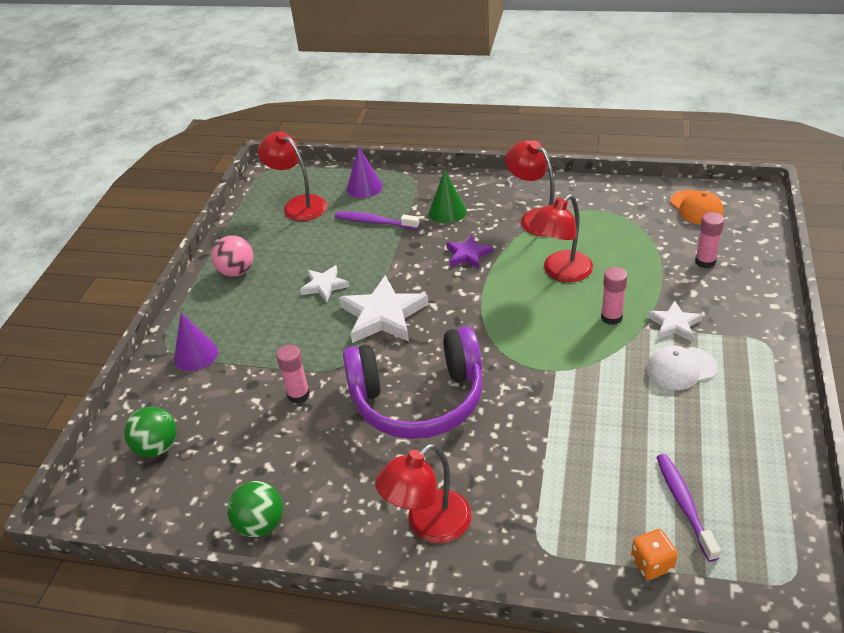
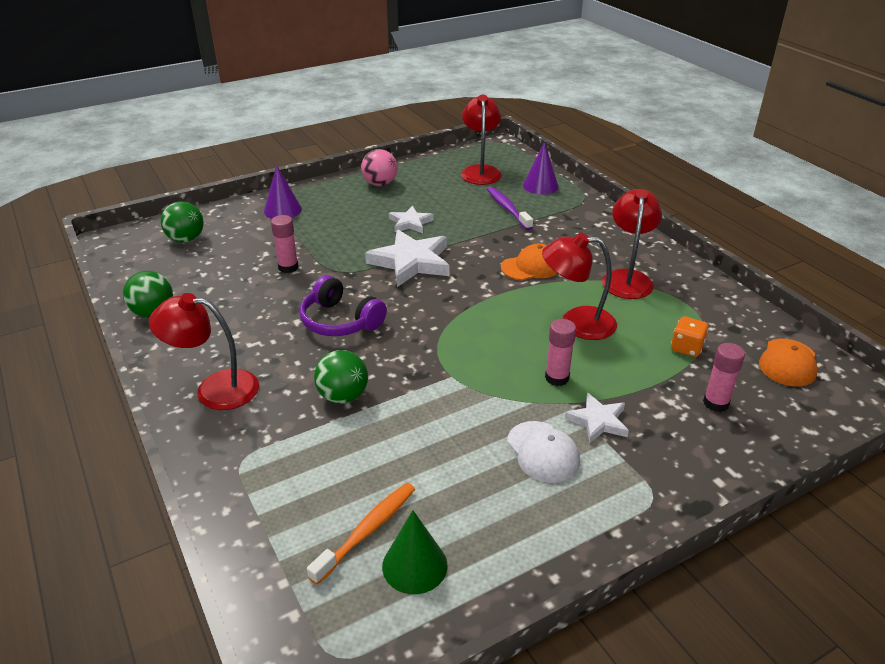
camera: 45 degrees right, 5 degrees down
(418, 399) = (340, 321): purple headphones -> purple headphones, size x0.60
(447, 211) = (568, 233): green cone -> green cone (414, 565)
(468, 255) = (531, 267): purple star -> orange cap
(520, 445) = (343, 396): none -> green ball
(652, 564) = (276, 539): orange dice -> orange dice (686, 348)
(681, 368) = (543, 452): white cap -> white cap turned 150 degrees counterclockwise
(684, 504) = (367, 531): purple toothbrush -> orange toothbrush

